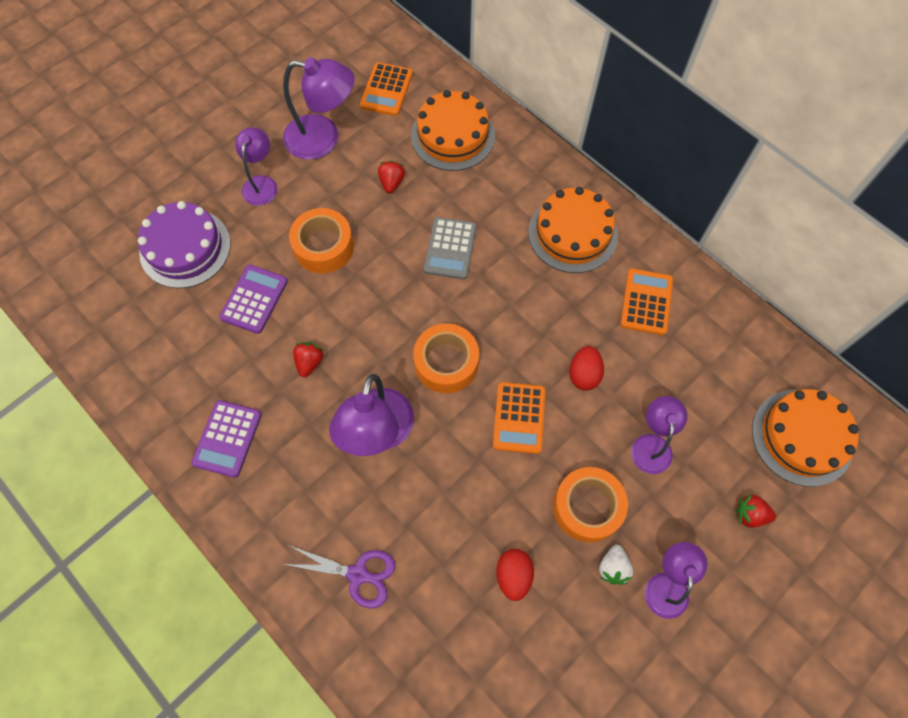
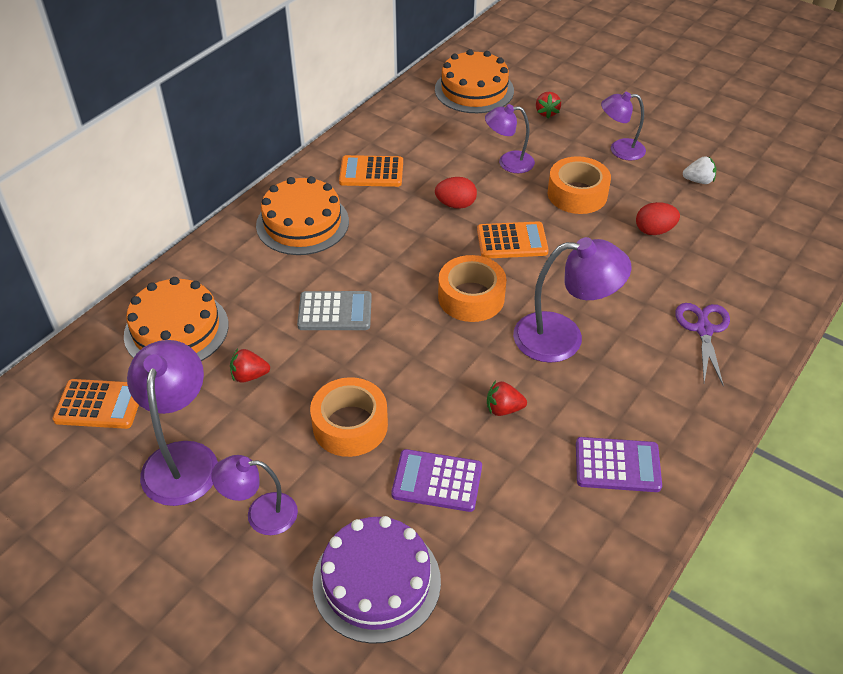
camera: 100 degrees left, 20 degrees down
(613, 567) = (620, 177): white strawberry -> white strawberry (698, 181)

